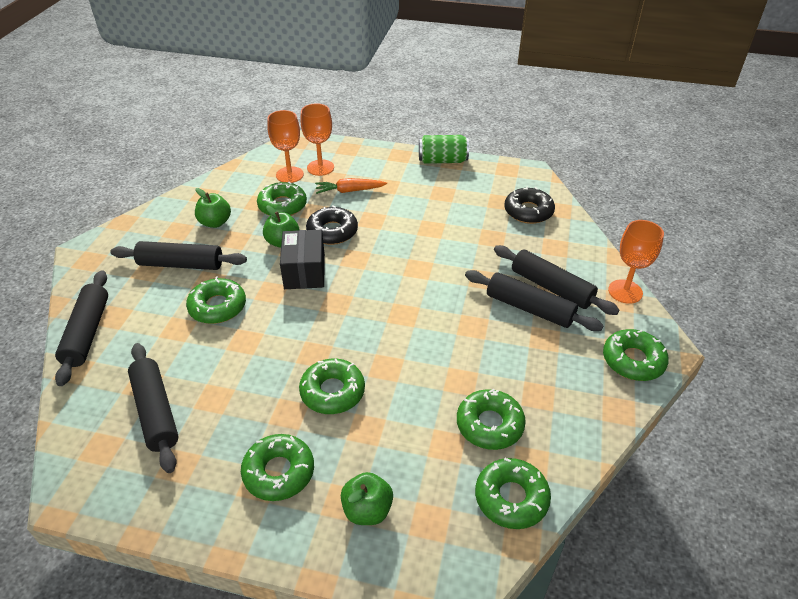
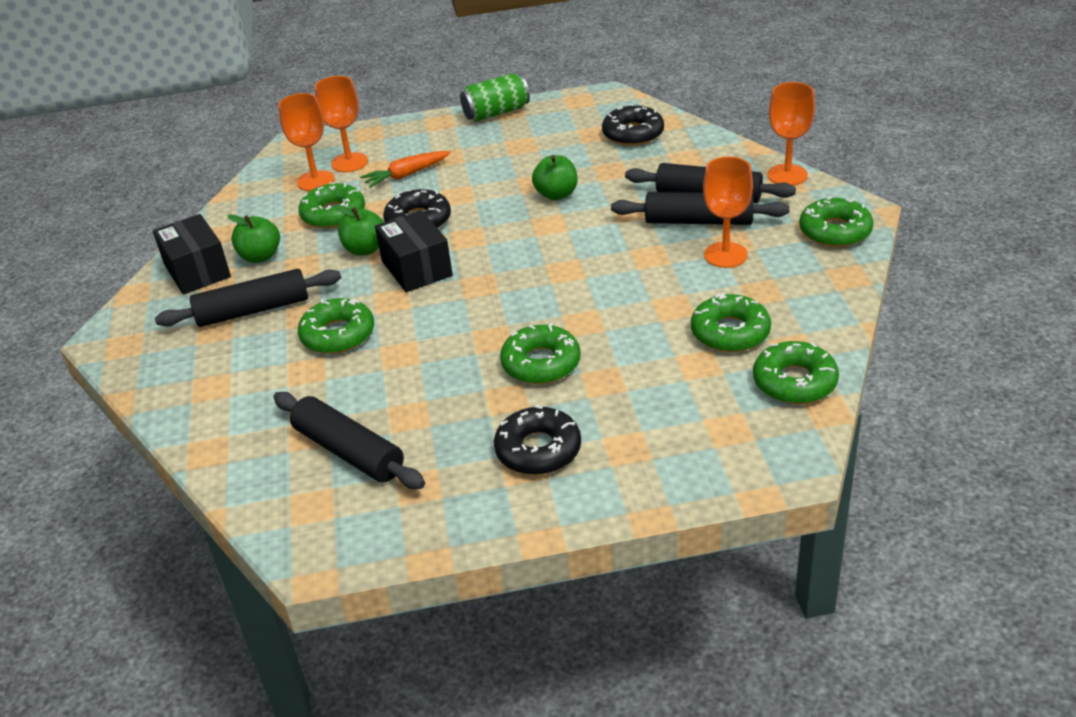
camera: 20 degrees left, 5 degrees down
(87, 333) = (191, 413): black rolling pin -> none
(171, 219) = (197, 271): none -> black box
(279, 472) = (538, 450): green donut -> black donut
(367, 510) = (658, 444): green apple -> green apple (556, 194)
(531, 348) = (725, 255): none -> orange goblet

